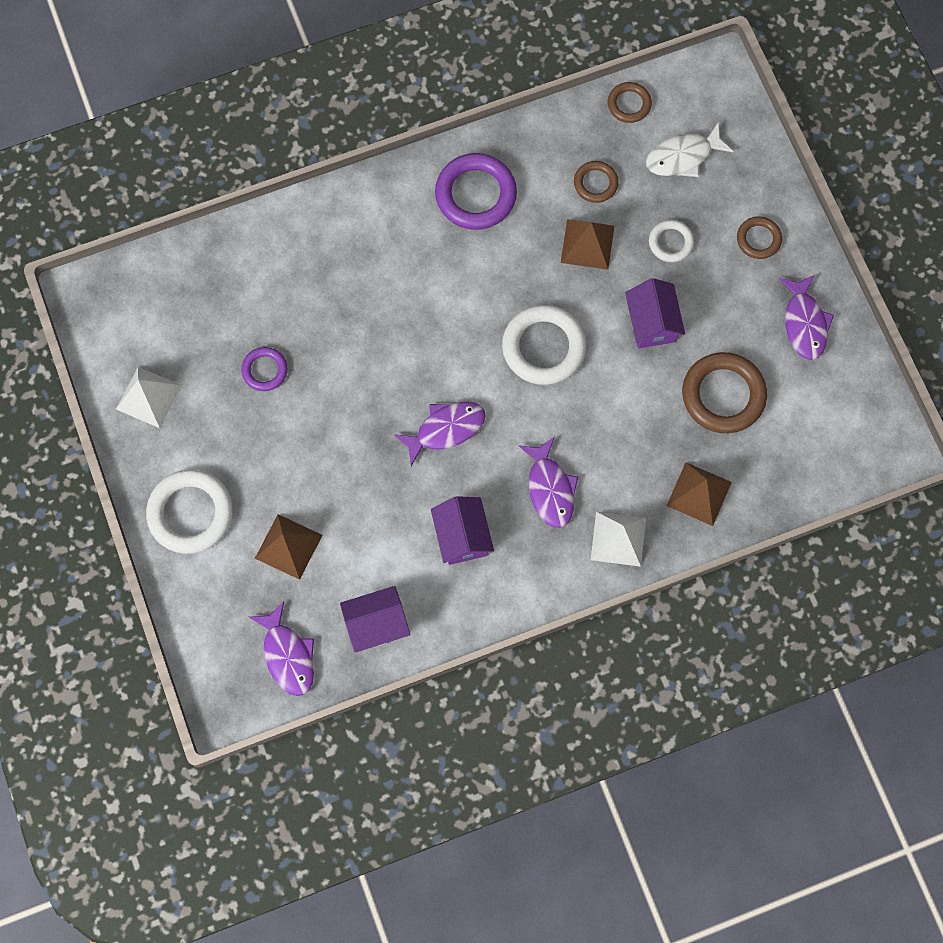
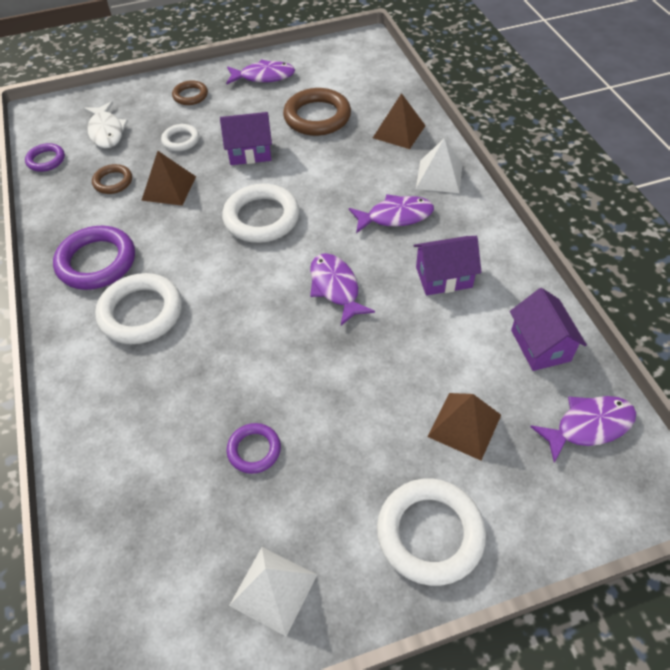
camera: 85 degrees left, 20 degrees down
(411, 250) = (141, 312): none -> white ring
(629, 104) = (46, 160): brown ring -> purple ring

